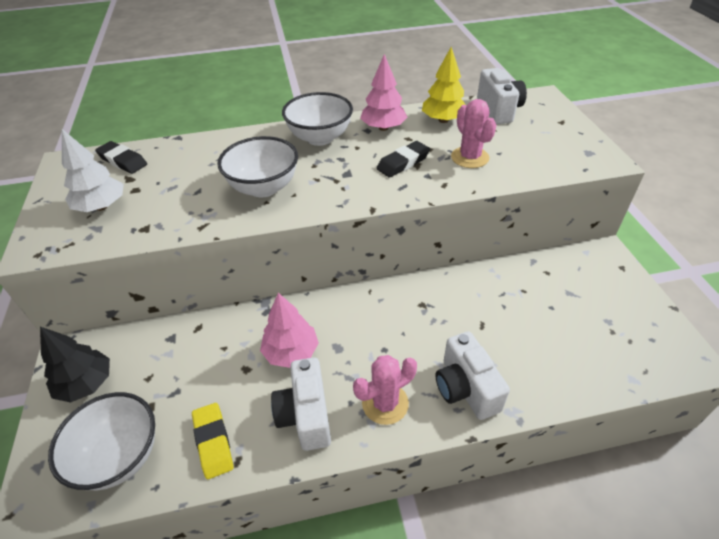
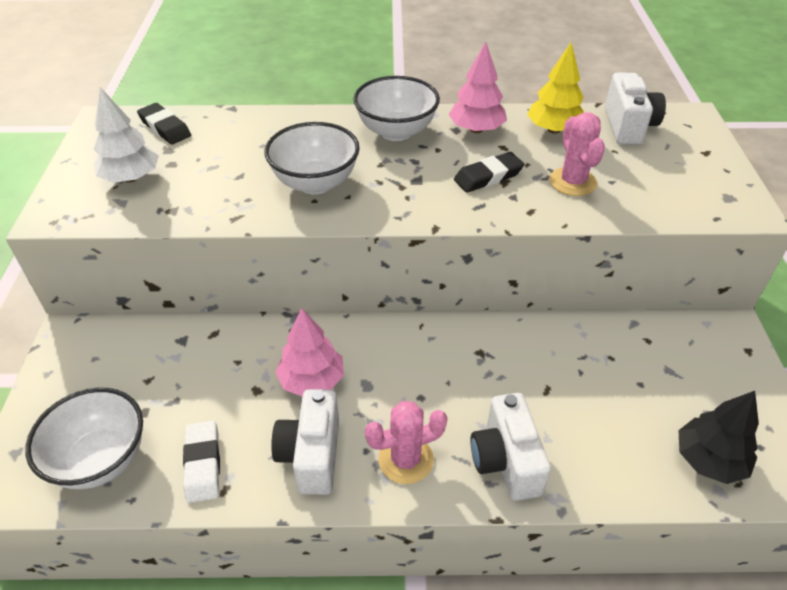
camera: 10 degrees right, 0 degrees up
(86, 384) = (81, 374): black tree -> black tree (709, 460)
(213, 442) = (203, 464): yellow eraser -> white eraser

